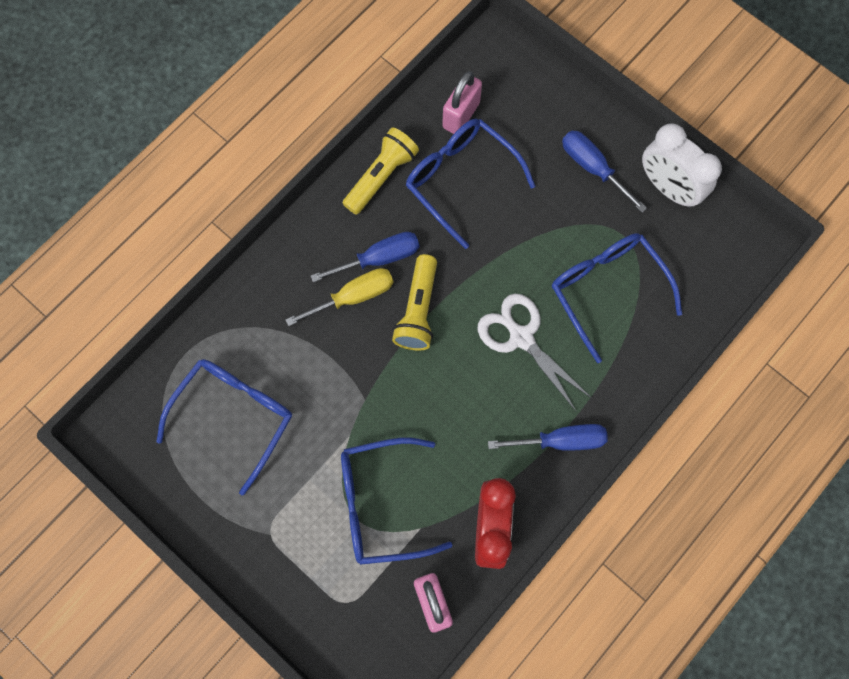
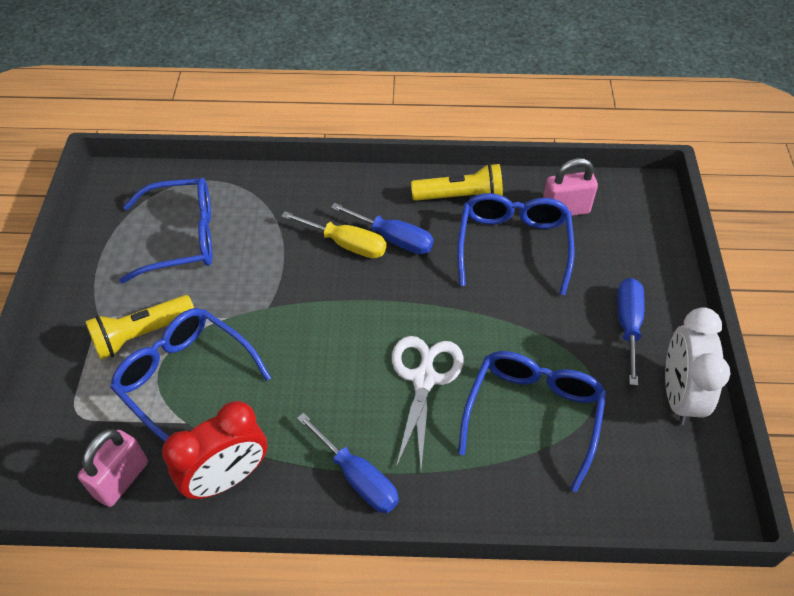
camera: 50 degrees right, 20 degrees down
(418, 310) = (376, 291): yellow flashlight -> yellow flashlight (141, 334)

